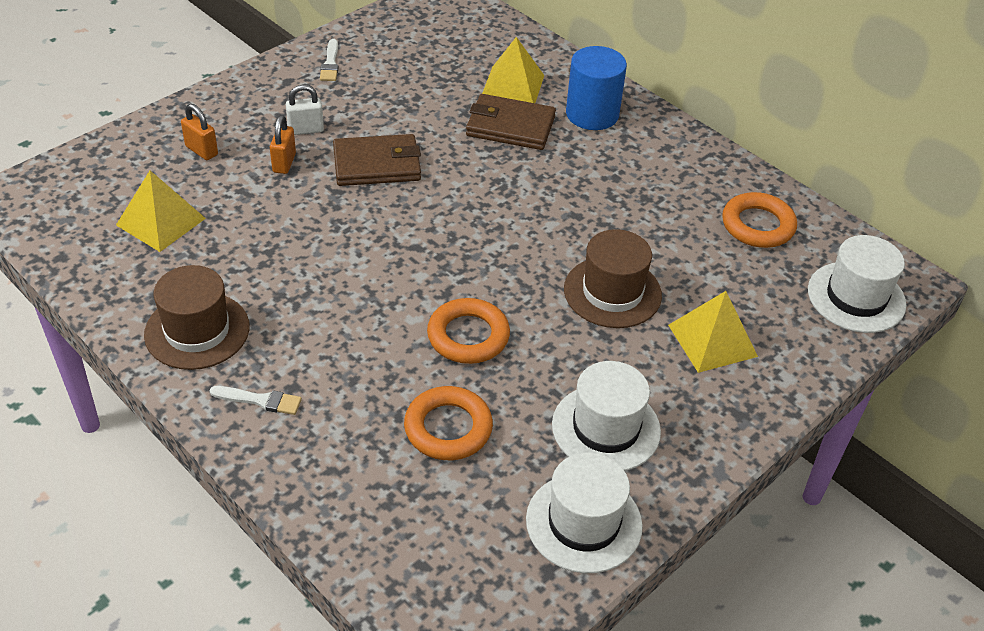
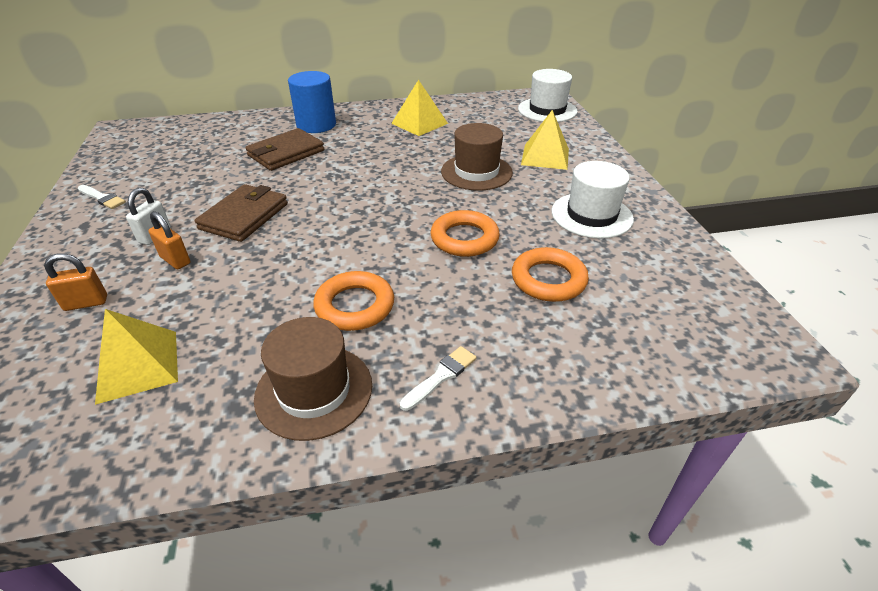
camera: 55 degrees left, 5 degrees down
(513, 86) = (250, 139): yellow pyramid -> yellow pyramid (419, 123)
(583, 522) = (670, 252): white hat -> none
(758, 225) = (469, 114): orange ring -> orange ring (355, 306)

